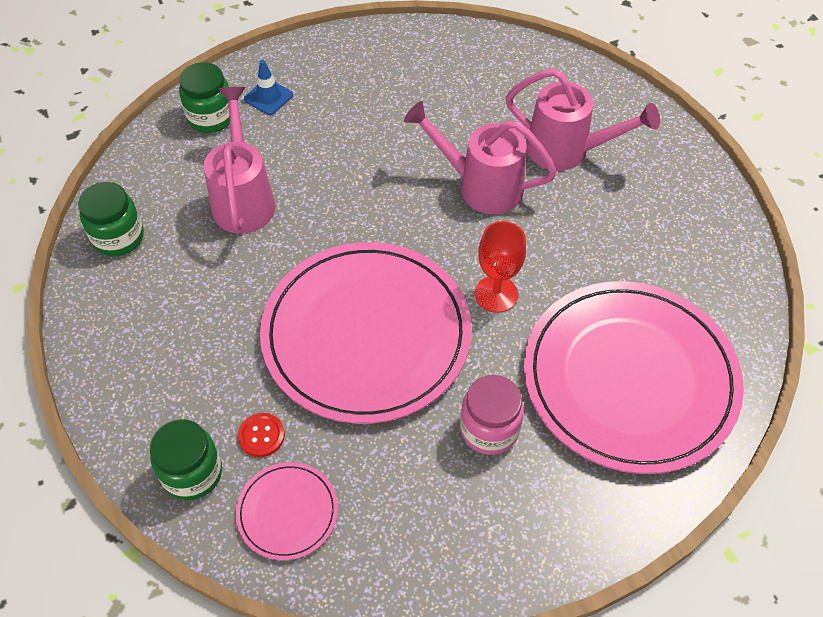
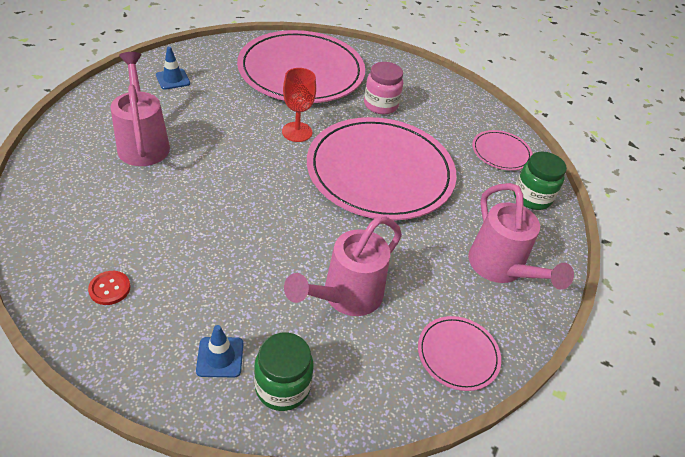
camera: 135 degrees left, 10 degrees down
(118, 237) = (458, 354): green jar -> pink plate
(261, 435) = (482, 182): red button -> red button (110, 288)
(481, 186) = (214, 171): pink watering can -> pink watering can (500, 268)
(682, 224) = (173, 79): none -> blue traffic cone

